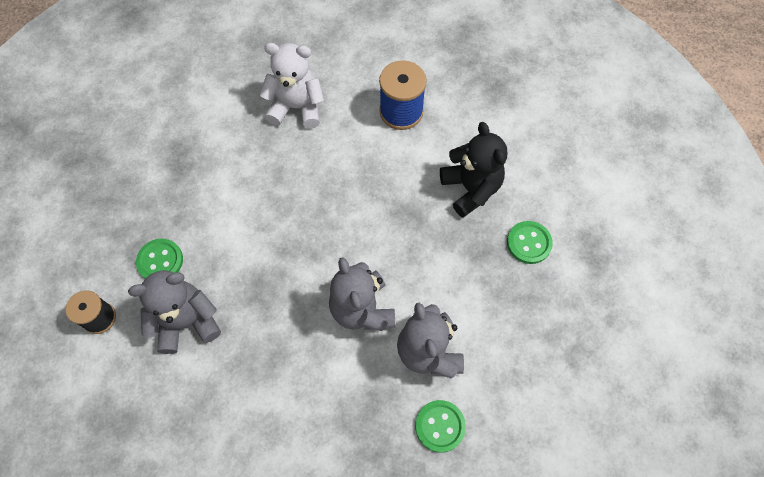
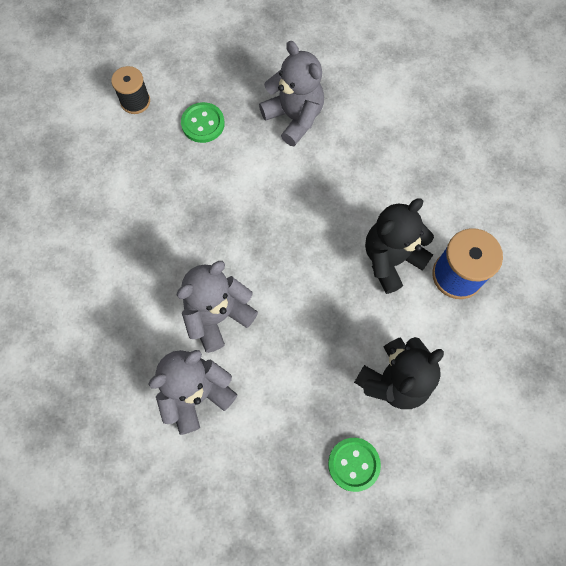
camera: 70 degrees right, 5 degrees up
(187, 322) = (154, 169): grey teddy bear -> grey teddy bear (294, 117)
(296, 107) = (413, 171): white teddy bear -> none
(368, 153) = (391, 259): none -> black teddy bear
(440, 426) = (125, 429): green button -> none

